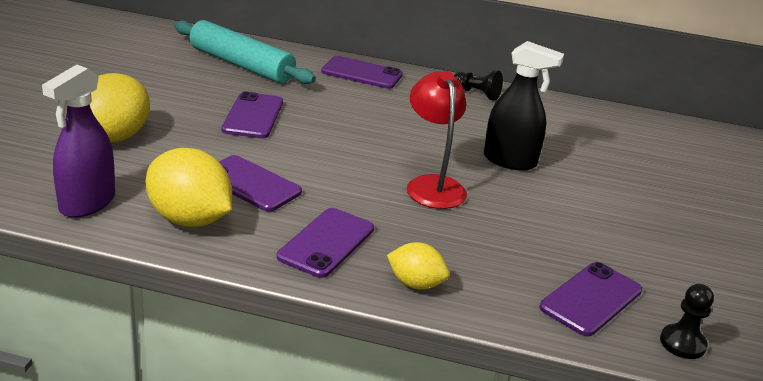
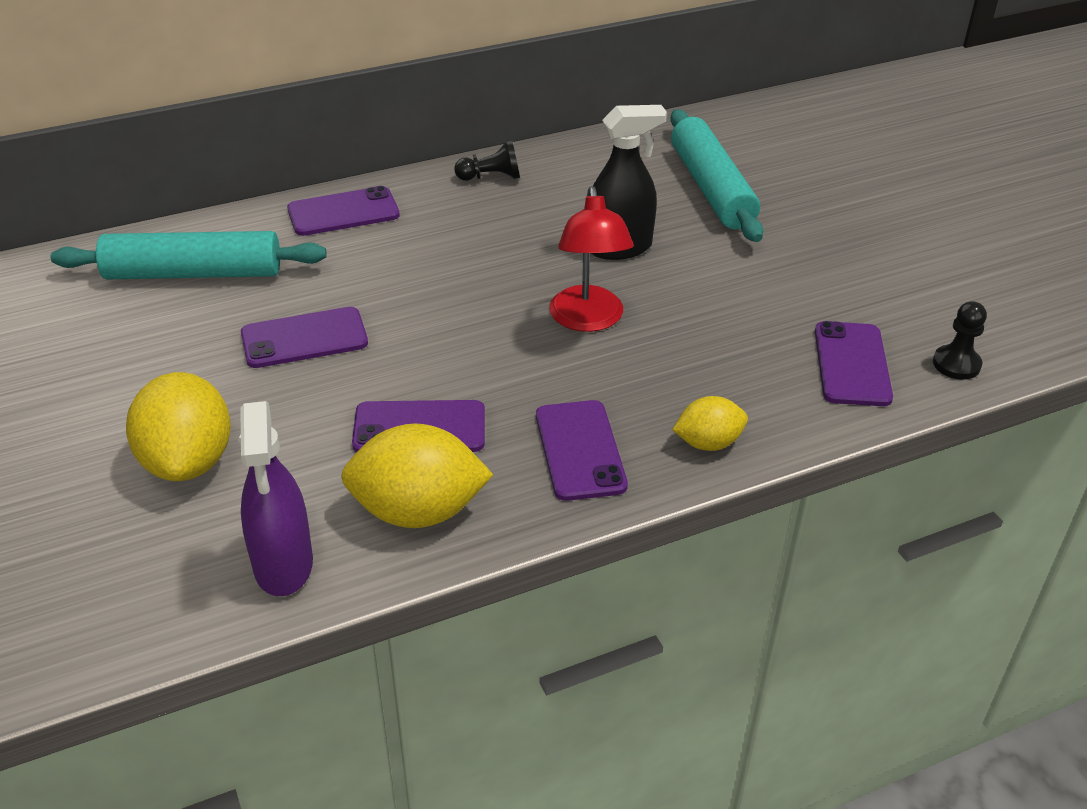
camera: 35 degrees left, 10 degrees up
(253, 116) = (304, 338): purple phone -> purple phone turned 75 degrees counterclockwise
(432, 185) = (588, 320): red lamp -> red lamp turned 135 degrees counterclockwise
(626, 160) = (711, 188): none -> turquoise rolling pin

